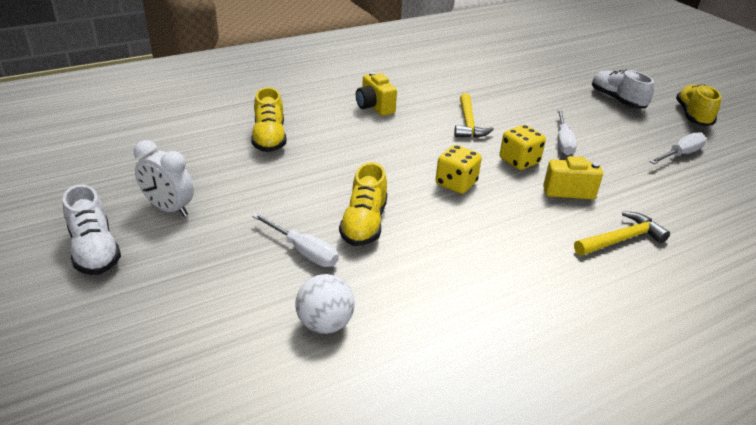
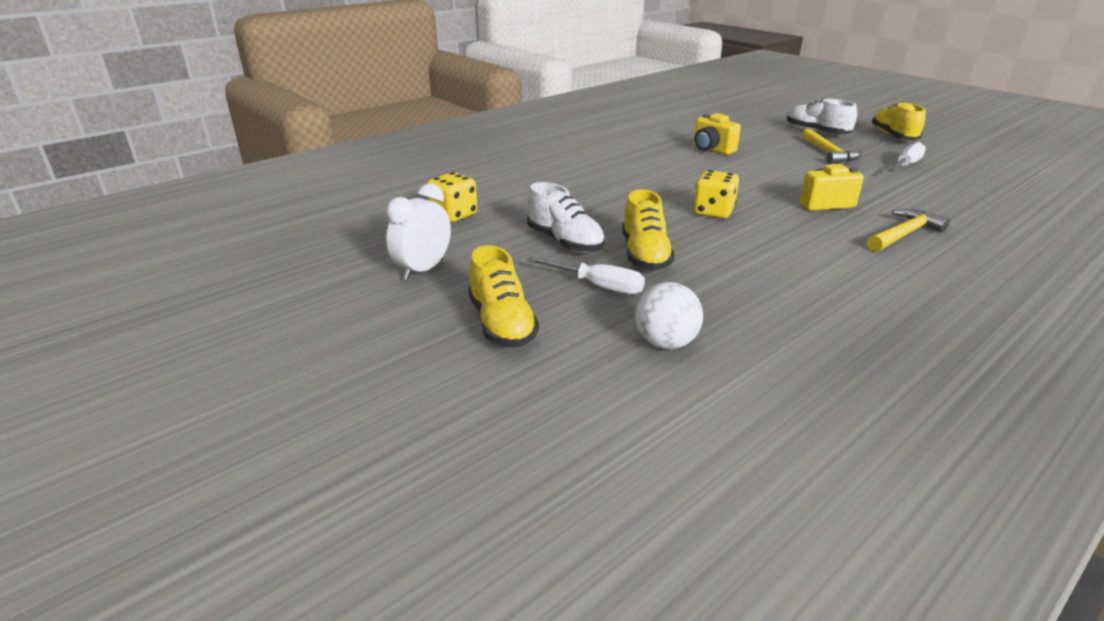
camera: 10 degrees left, 5 degrees down
(95, 250) = (361, 317): white shoe -> white shoe (565, 242)
(169, 209) = (423, 270): white clock -> white clock turned 105 degrees clockwise
(269, 138) = (493, 198): yellow shoe -> yellow shoe (501, 324)
(374, 107) = (586, 162): yellow camera -> yellow camera (712, 149)
(468, 123) = (689, 164): yellow hammer -> yellow hammer (828, 153)
(519, 161) = (761, 187): yellow dice -> yellow dice (454, 214)
(563, 142) = (791, 168): white screwdriver -> none

